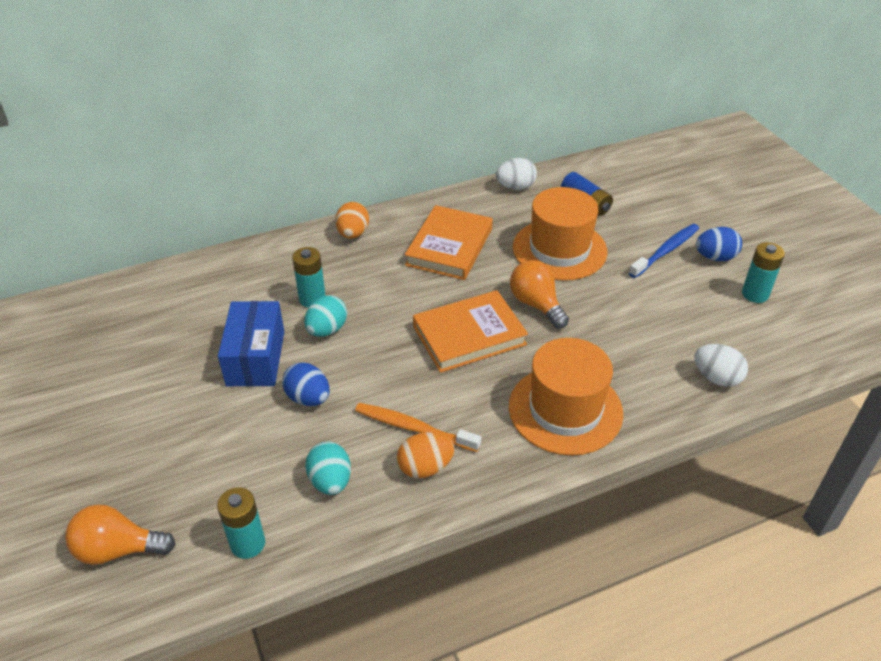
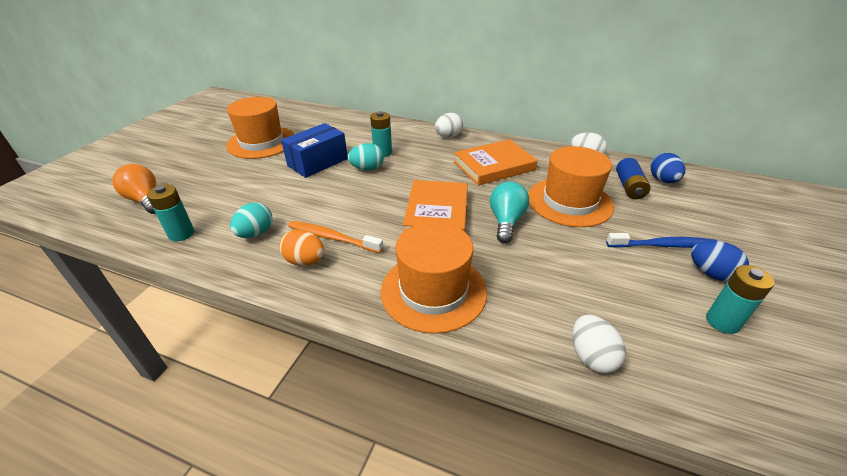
camera: 45 degrees right, 5 degrees down
(130, 377) = (261, 142): none -> orange hat
(308, 398) = (310, 191): blue egg -> blue egg (662, 180)
(353, 234) = (448, 136): orange egg -> white egg
(414, 428) = (332, 238): orange toothbrush -> orange toothbrush turned 45 degrees counterclockwise
(469, 335) = (437, 213): orange book -> orange book turned 75 degrees clockwise
(536, 304) = (506, 221): orange light bulb -> turquoise light bulb

